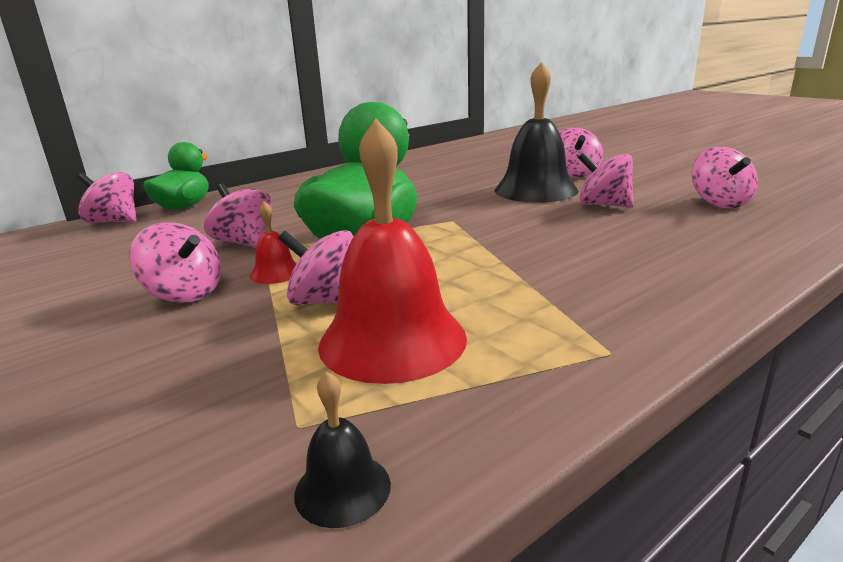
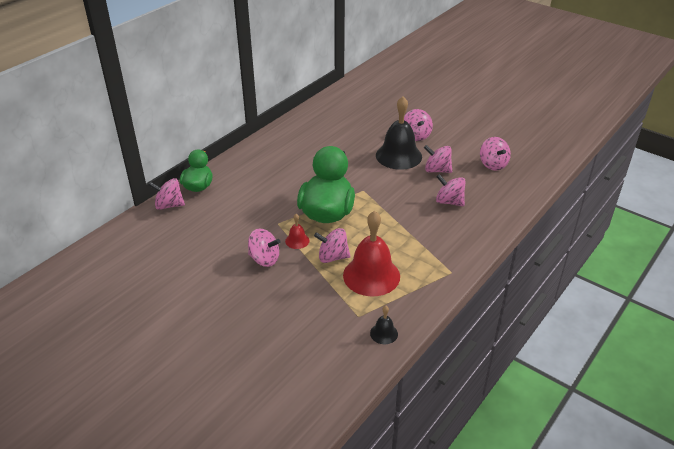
camera: 15 degrees left, 15 degrees up
(244, 242) = (263, 219): pink spinning top -> pink spinning top (449, 202)

